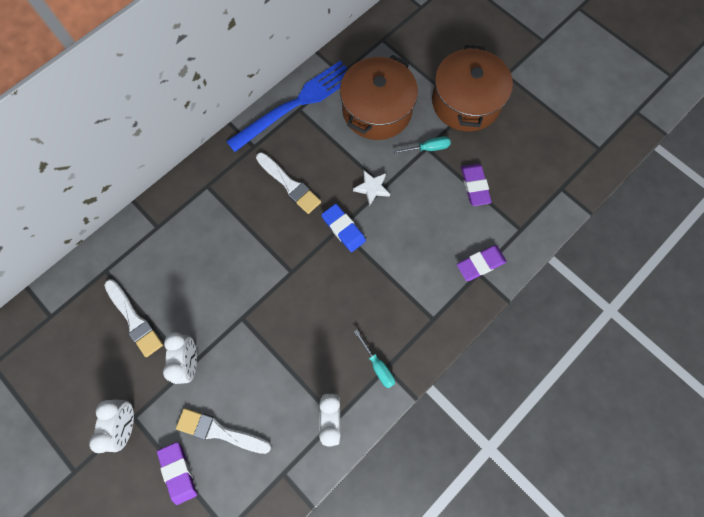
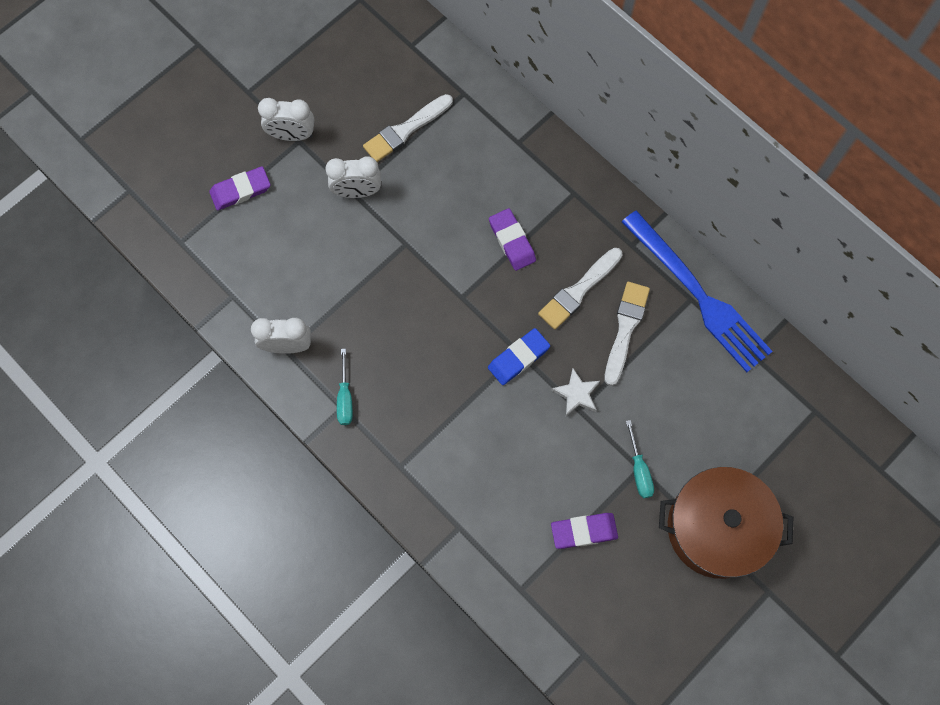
camera: 90 degrees right, 0 degrees up
(219, 431) = (280, 228): white brush -> white brush (625, 329)
(377, 110) = (695, 402): brown pot -> none
(378, 366) = (345, 398): turquoise screwdriver -> turquoise screwdriver turned 60 degrees counterclockwise
(480, 264) = (472, 531): purple eraser -> purple eraser (512, 241)

